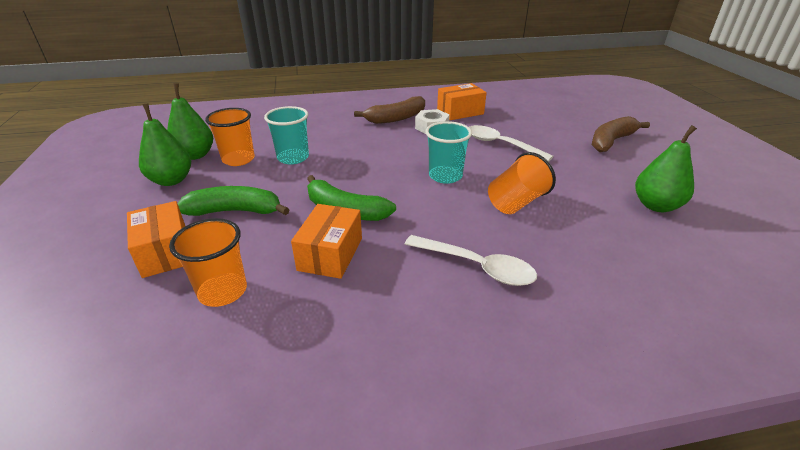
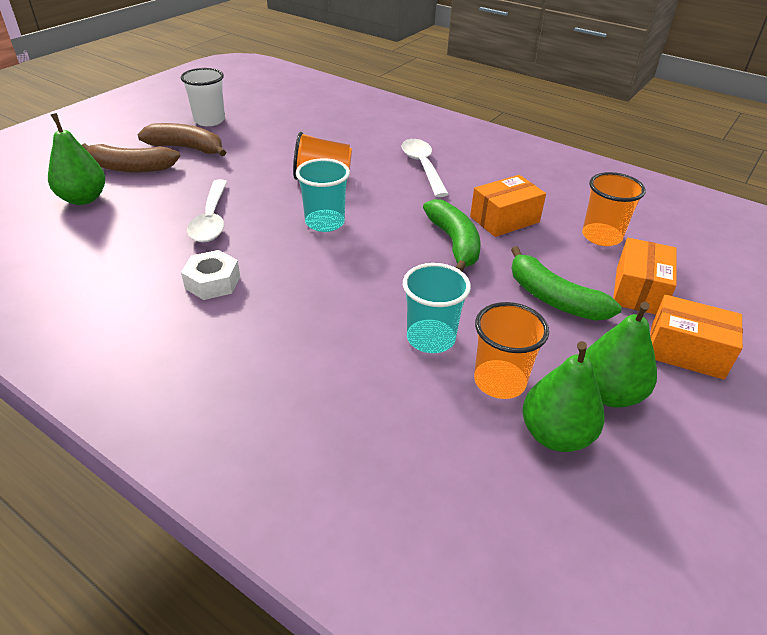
camera: 135 degrees left, 5 degrees up
(396, 118) = (212, 327): brown banana -> brown banana (186, 148)
(460, 112) = (129, 284): orange box -> orange box (686, 351)
(656, 206) = (250, 131): green pear -> green pear (83, 199)
(702, 195) = (209, 120): none -> white cup

